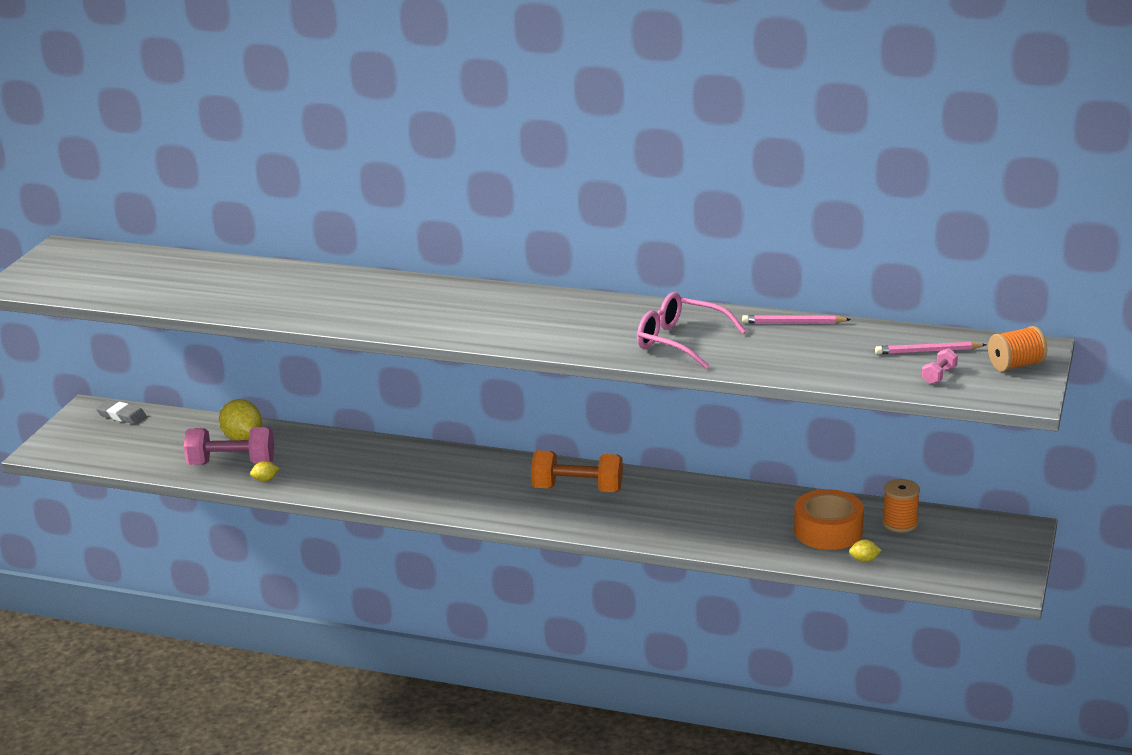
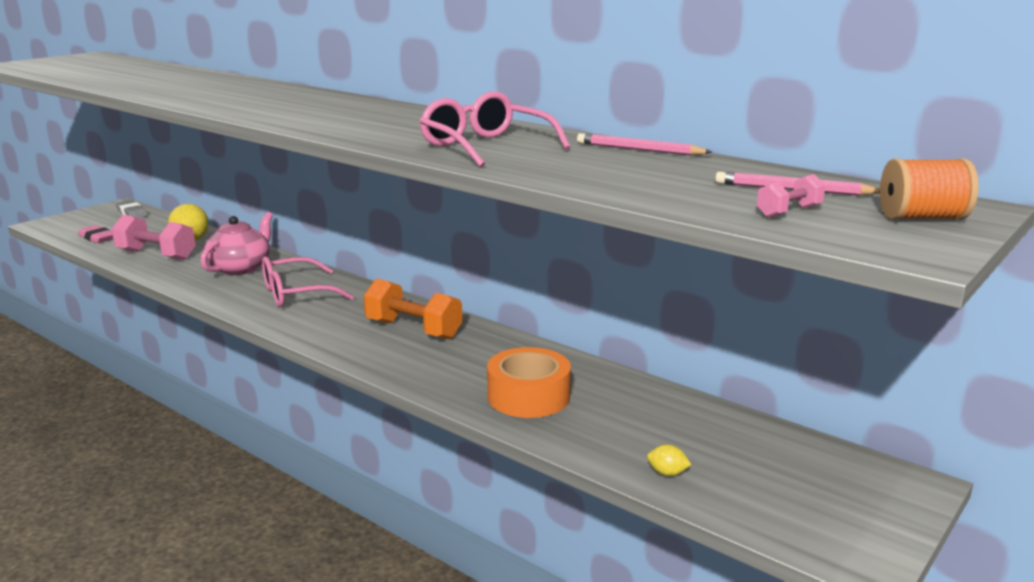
camera: 20 degrees right, 5 degrees down
(134, 456) = (97, 238): none -> pink eraser
(265, 480) = (163, 270): yellow lemon -> none
(340, 460) = (240, 268): none -> pink teapot
(431, 477) = (295, 294): none -> pink glasses
(828, 531) = (645, 428): orange tape -> orange tape (528, 396)
(900, 523) = (744, 439): orange spool -> none

